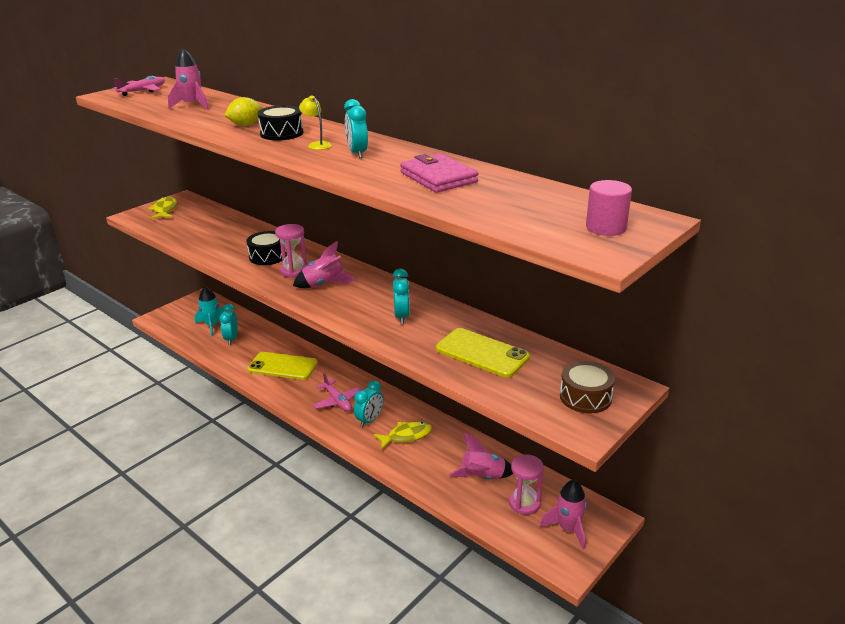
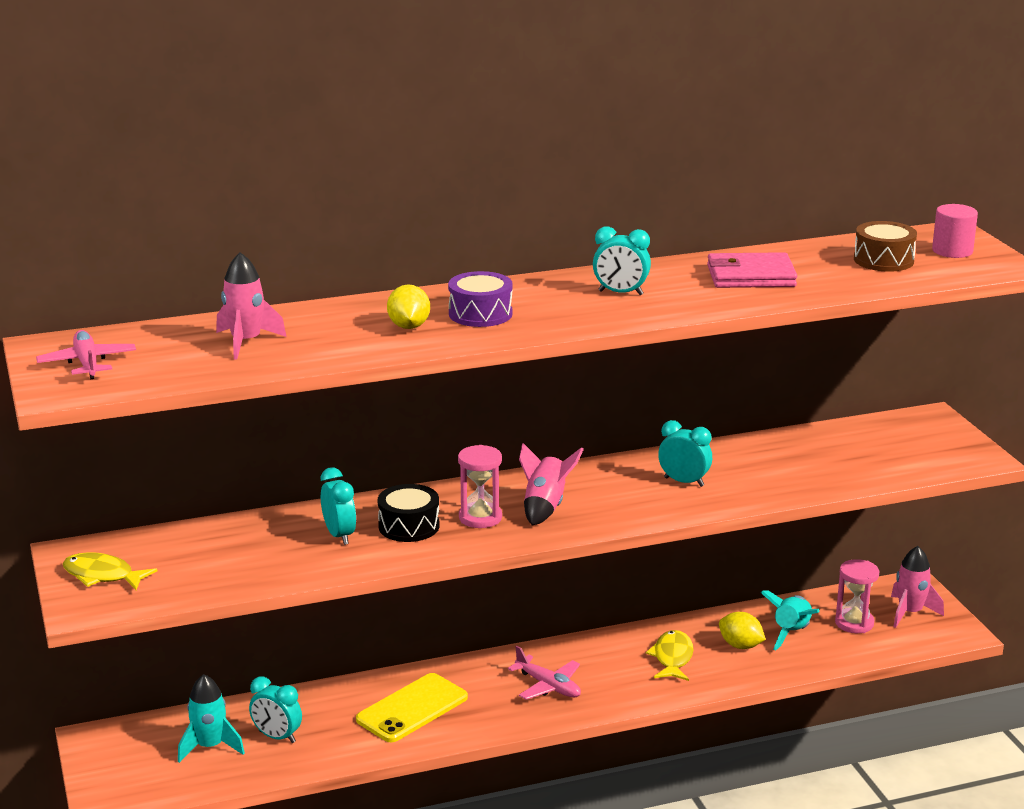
camera: 60 degrees left, 5 degrees down
(281, 133) = (480, 314): black drum -> purple drum
(317, 145) = (558, 305): yellow lamp -> none
(337, 401) = (548, 686): pink plane -> pink plane turned 45 degrees clockwise
(369, 420) = (615, 674): turquoise clock -> turquoise clock (339, 535)
(445, 459) = (740, 645): none -> yellow lemon
(482, 353) = (807, 462): yellow phone -> none
(482, 477) = (791, 633): pink rocket -> turquoise rocket
(585, 397) = (930, 440): brown drum -> brown drum (883, 260)

